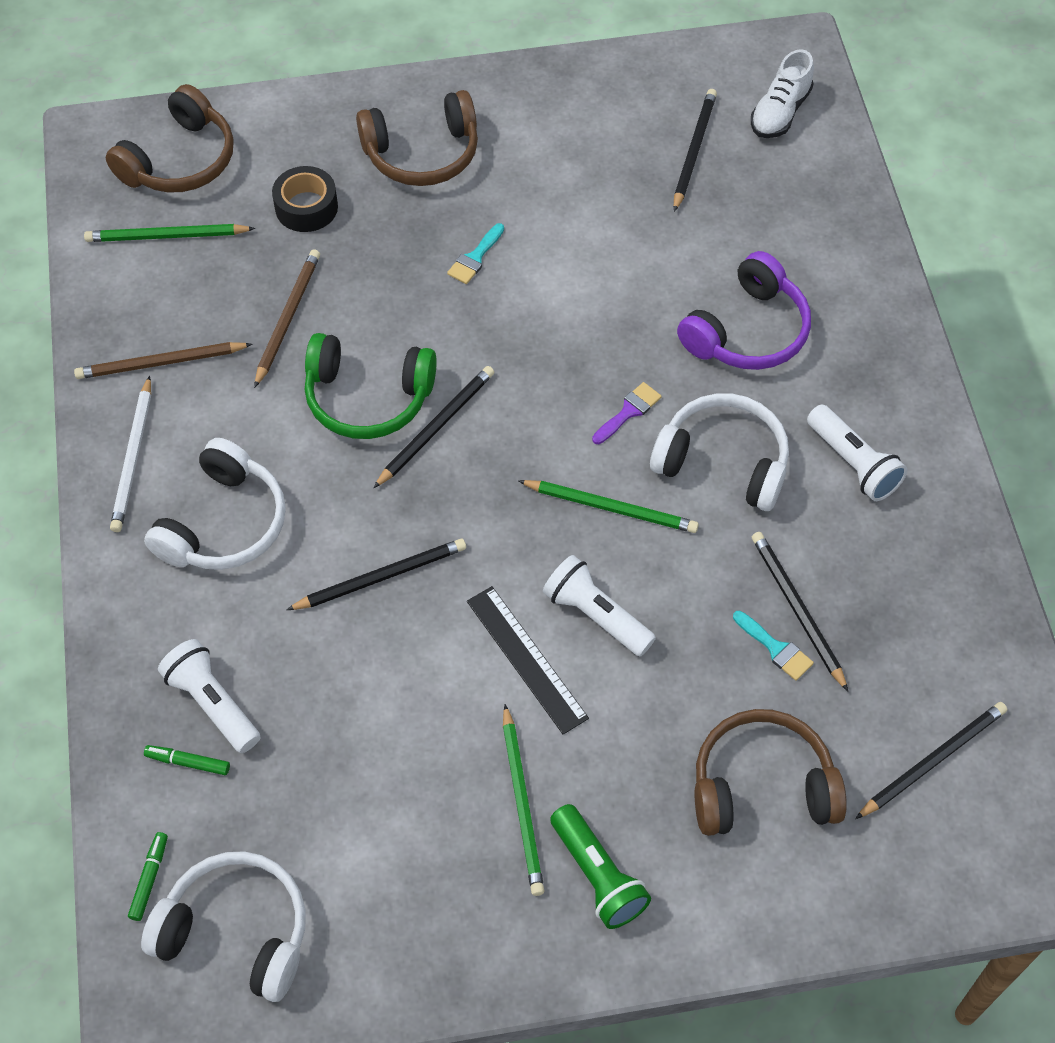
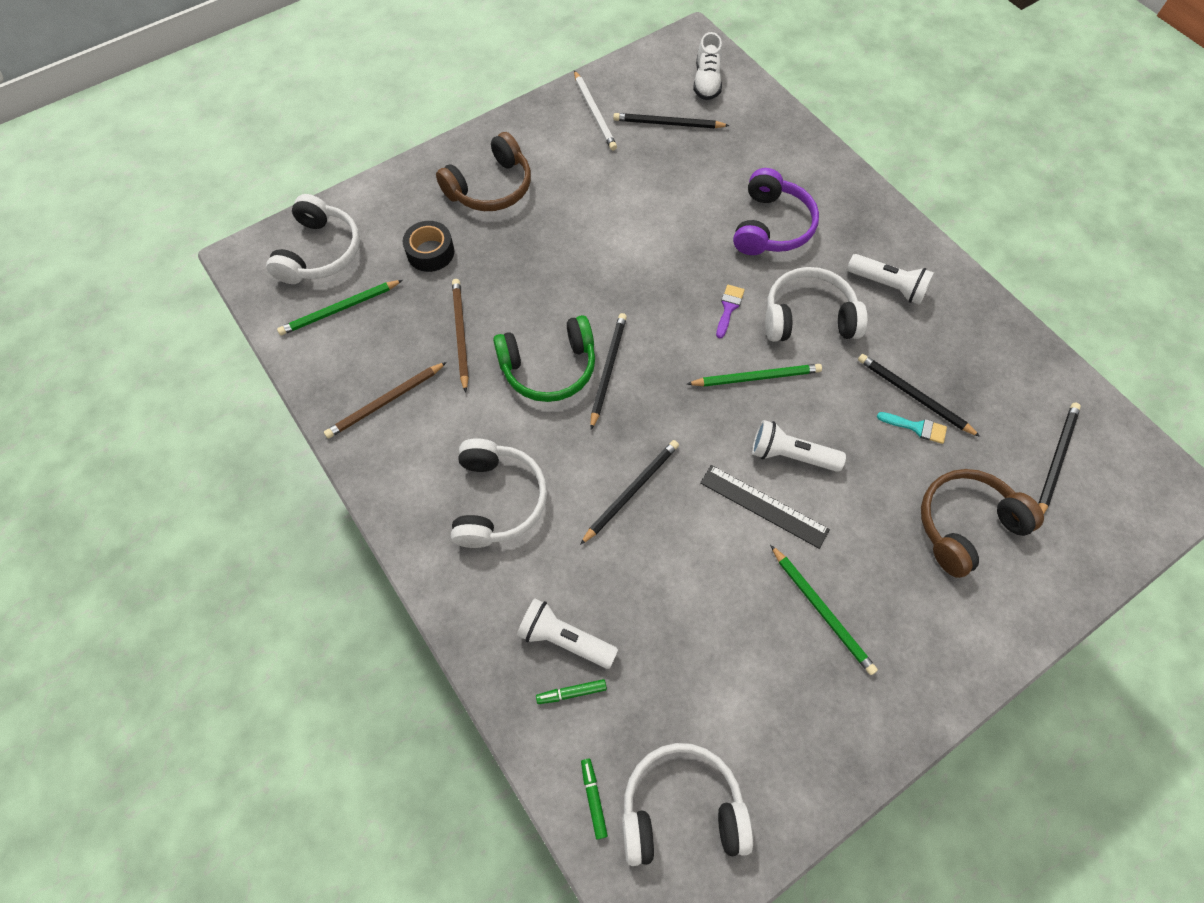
camera: 25 degrees left, 5 degrees up
(133, 458) = (403, 480): white pencil -> white pencil (594, 113)
(180, 160) = (320, 252): brown headphones -> white headphones
(475, 257) = (567, 244): turquoise brush -> none
(597, 875) = (902, 639): green flashlight -> none
(694, 150) = (668, 124): black pencil -> black pencil turned 75 degrees counterclockwise

